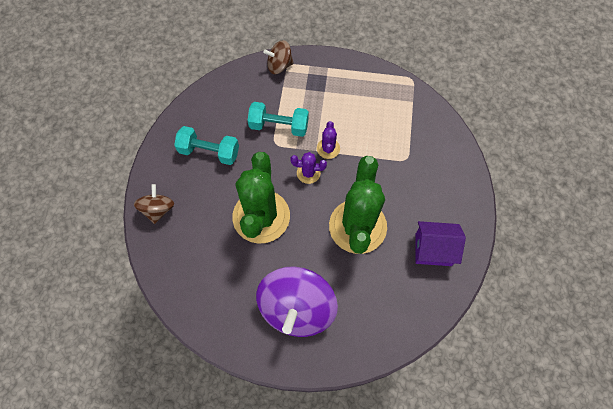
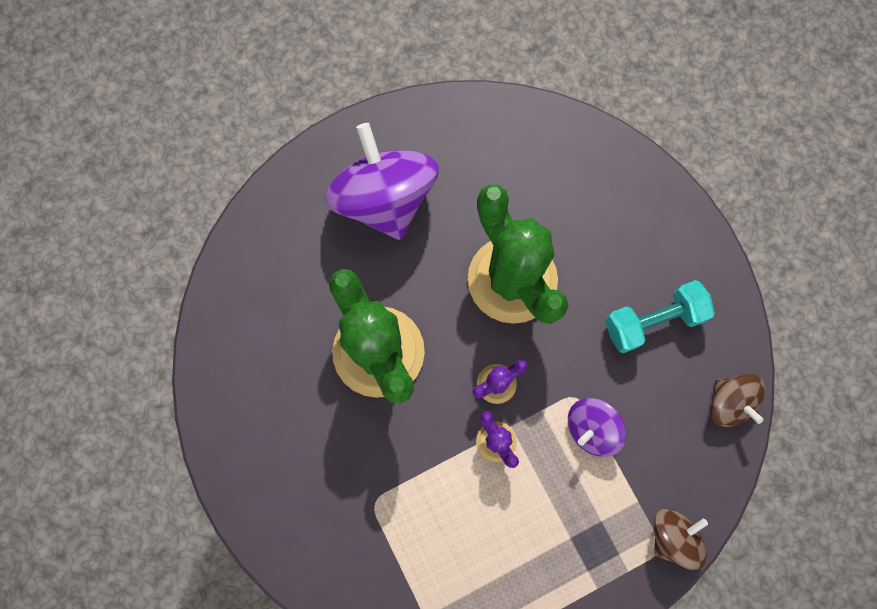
camera: 145 degrees right, 10 degrees up
(158, 209) = (648, 200): brown spinning top -> brown spinning top (729, 402)
(279, 126) = (591, 428): turquoise dumbbell -> purple spinning top
(433, 249) = (260, 387): purple house -> none

